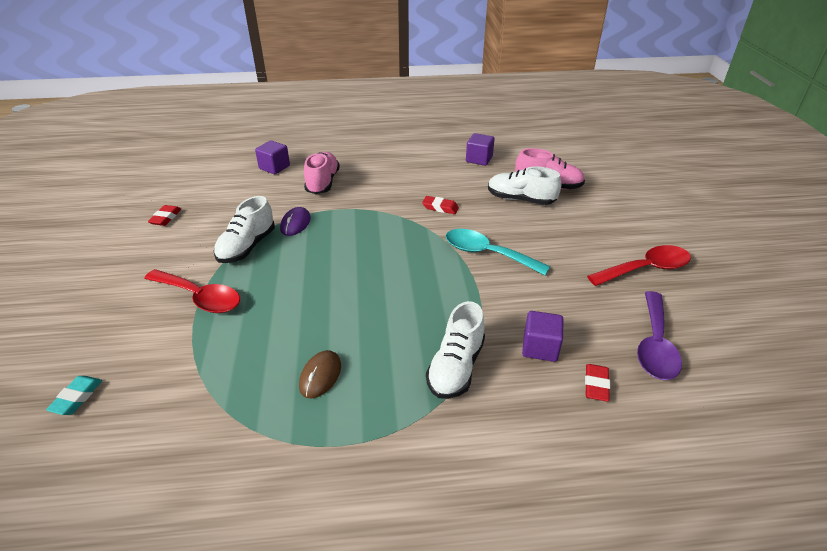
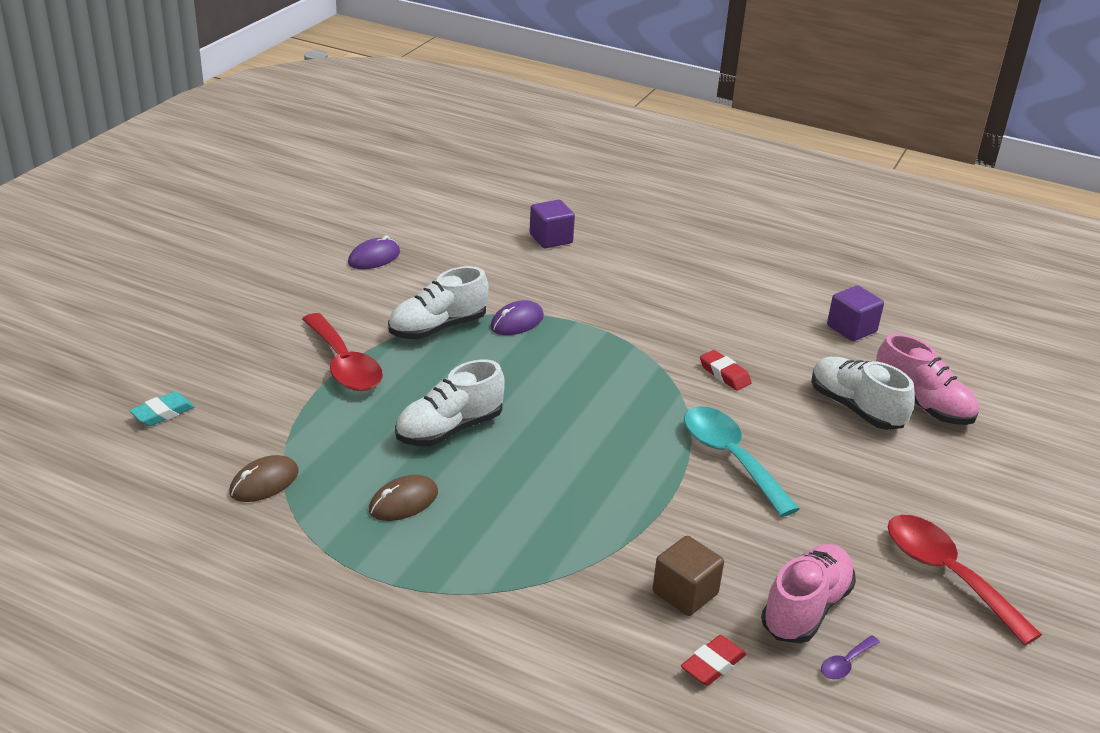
camera: 30 degrees right, 5 degrees down
(166, 218) = (374, 257): red eraser -> purple mouse
(205, 413) = (264, 482): none -> brown mouse
(322, 182) = (595, 281): pink shoe -> pink shoe (805, 608)
(456, 367) = (560, 564): white shoe -> white shoe (449, 429)
(540, 348) = (685, 593): purple cube -> brown cube
(646, 269) = (946, 574): red spoon -> red spoon turned 135 degrees counterclockwise
(655, 345) = (845, 664): purple spoon -> purple spoon, size x0.42

